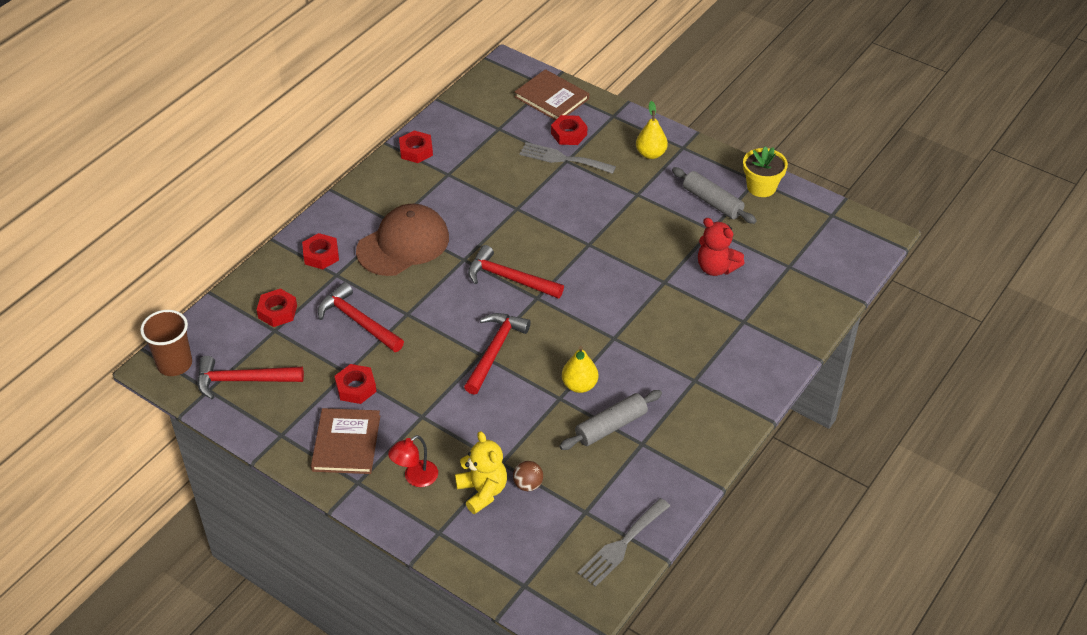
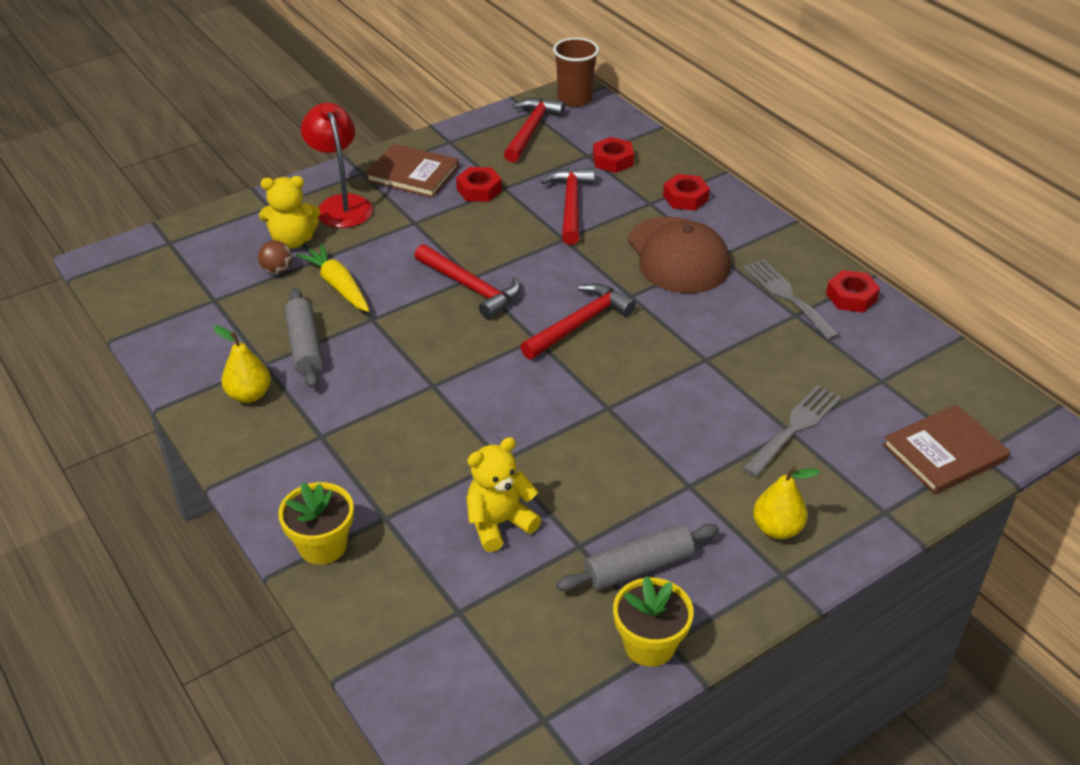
camera: 110 degrees right, 5 degrees down
(358, 321) = (570, 205): red hammer -> red hammer turned 60 degrees counterclockwise
(415, 478) = (341, 205): red lamp -> red lamp, size x1.61
(530, 435) = (338, 286): none -> yellow carrot
(569, 134) = (850, 448): red nut -> none
(579, 385) = (379, 338): yellow pear -> yellow pear (249, 395)
(622, 545) = (154, 313): grey fork -> grey fork (787, 296)
(716, 268) = (499, 523): red teddy bear -> yellow teddy bear
(782, 342) = (322, 545): none -> yellow flower pot

